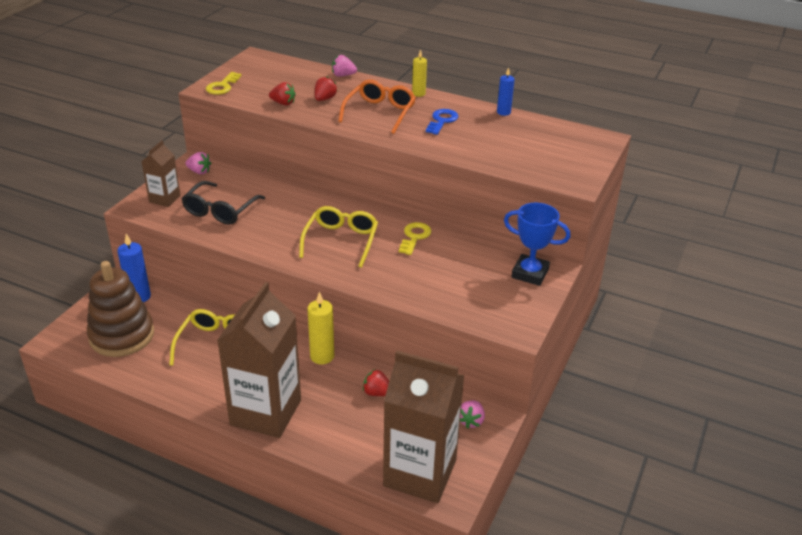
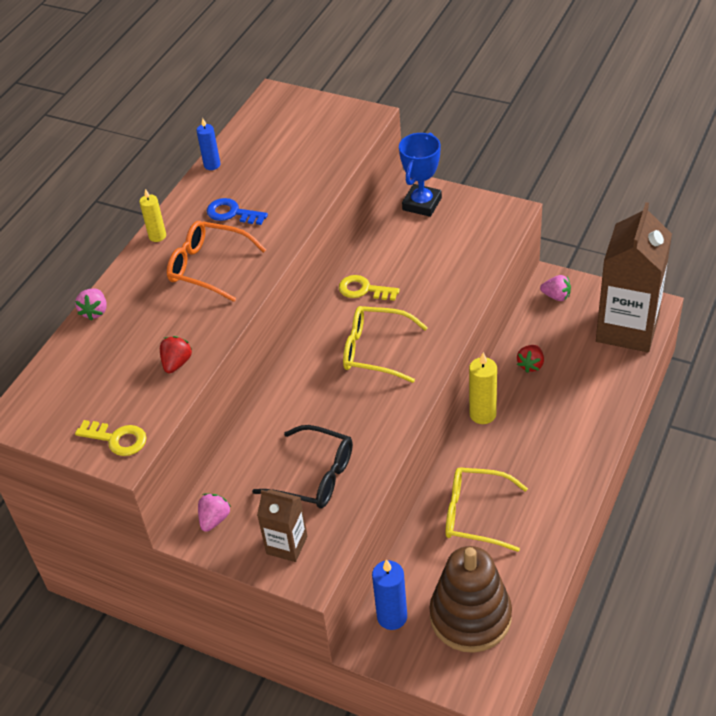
camera: 85 degrees left, 10 degrees up
(266, 412) = (574, 451): brown carton -> none
(324, 99) = (166, 322): red strawberry -> none

